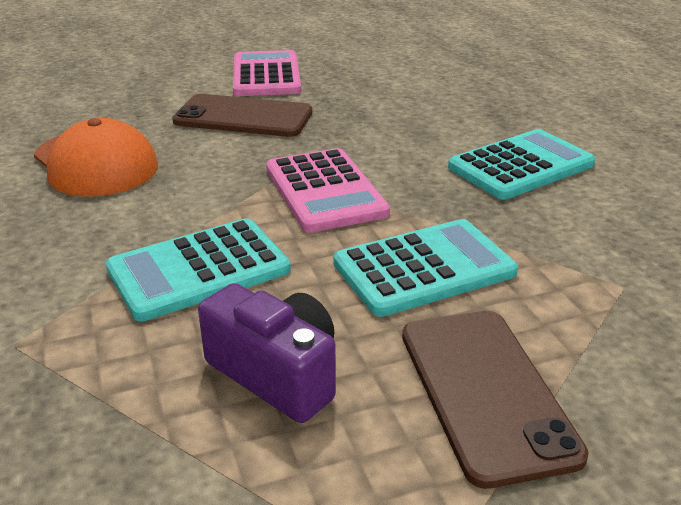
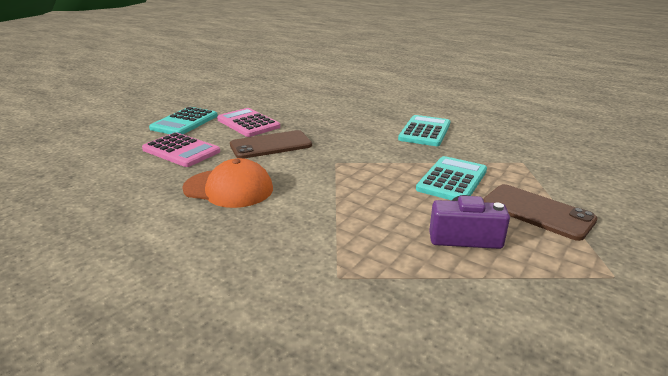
camera: 35 degrees left, 5 degrees down
(199, 270) = (367, 214): turquoise calculator -> turquoise calculator (185, 122)
(325, 191) = (365, 165): pink calculator -> pink calculator (181, 150)

